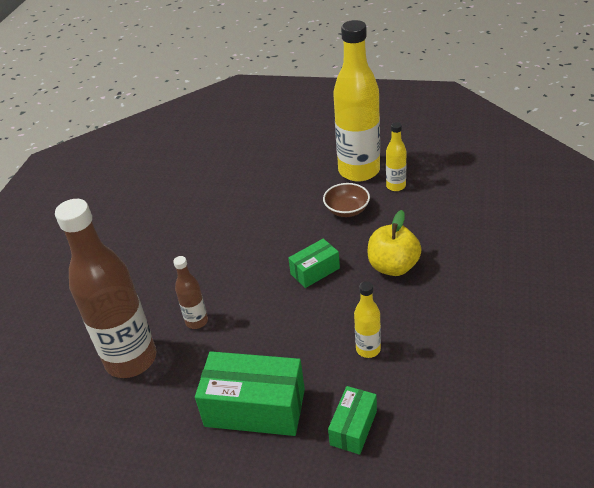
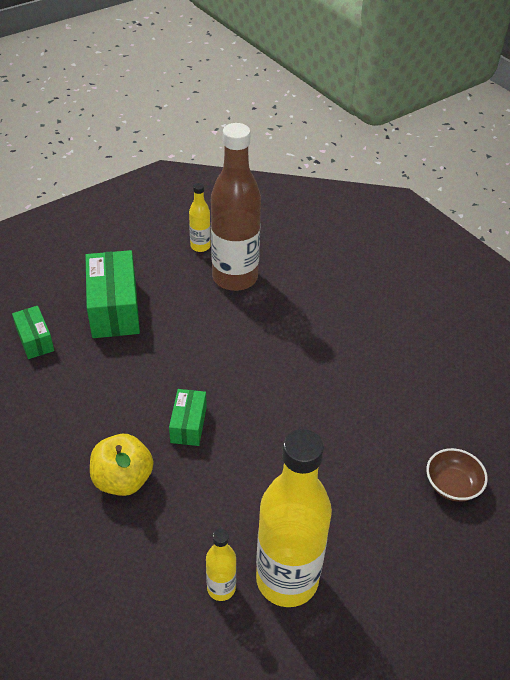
camera: 125 degrees right, 5 degrees up
(196, 321) = (227, 325): brown bottle -> none
(255, 407) = (114, 308): green box -> green box turned 60 degrees counterclockwise
(347, 210) = (236, 512): brown bowl -> brown bowl (452, 485)
(368, 349) = (74, 393): yellow bottle -> yellow bottle (200, 246)

